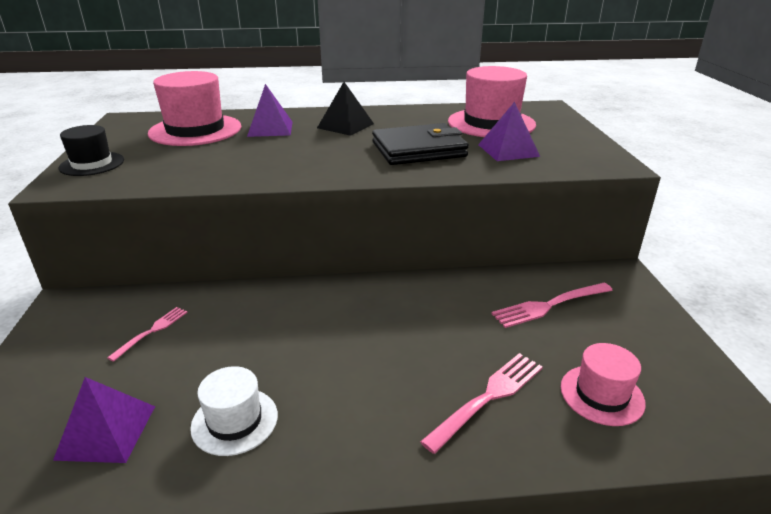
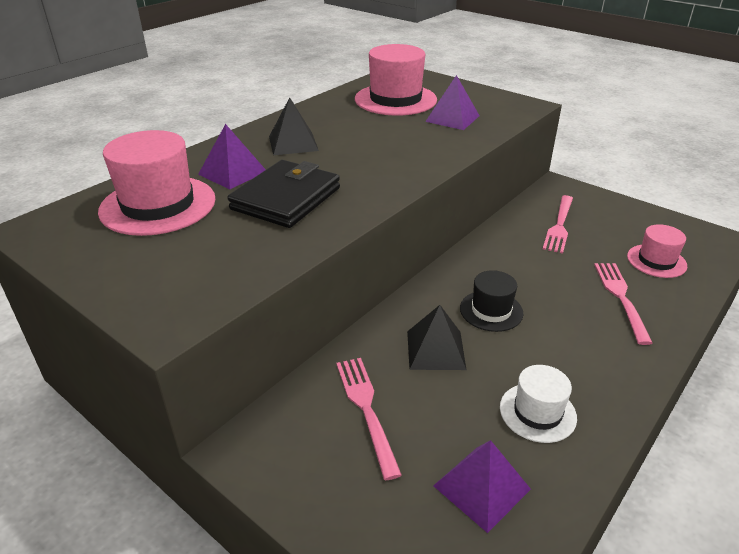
camera: 45 degrees left, 5 degrees up
(92, 164) = (139, 288): black hat -> black hat (491, 310)
(152, 331) = (366, 409): pink fork -> pink fork, size x1.62
(260, 327) = (435, 350): none -> black pyramid
(418, 150) = (397, 142): black wallet -> black wallet (286, 199)

